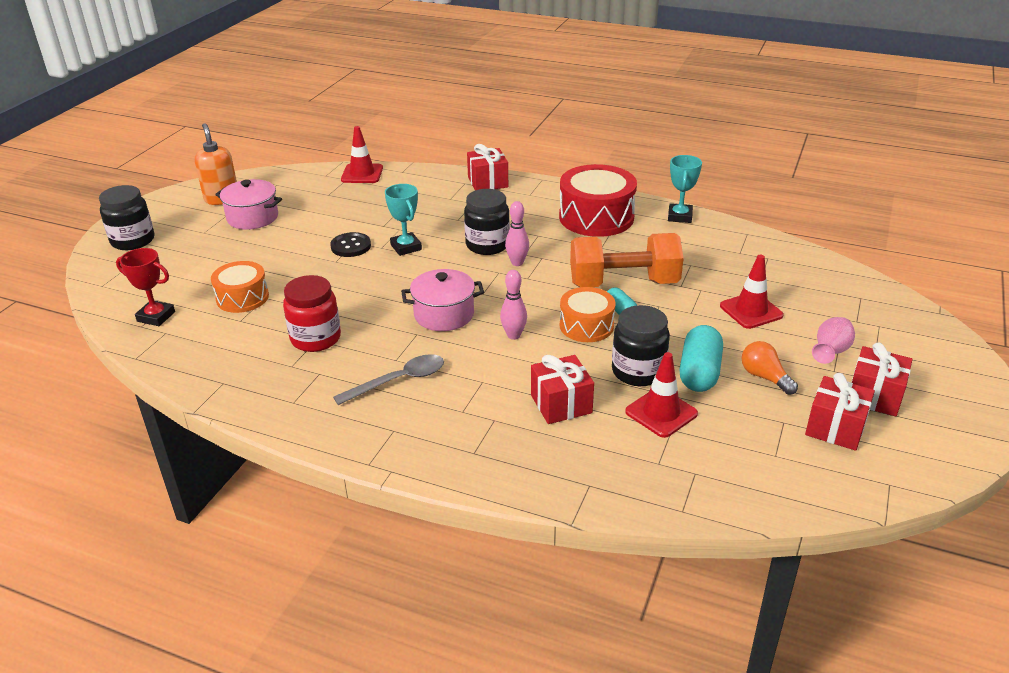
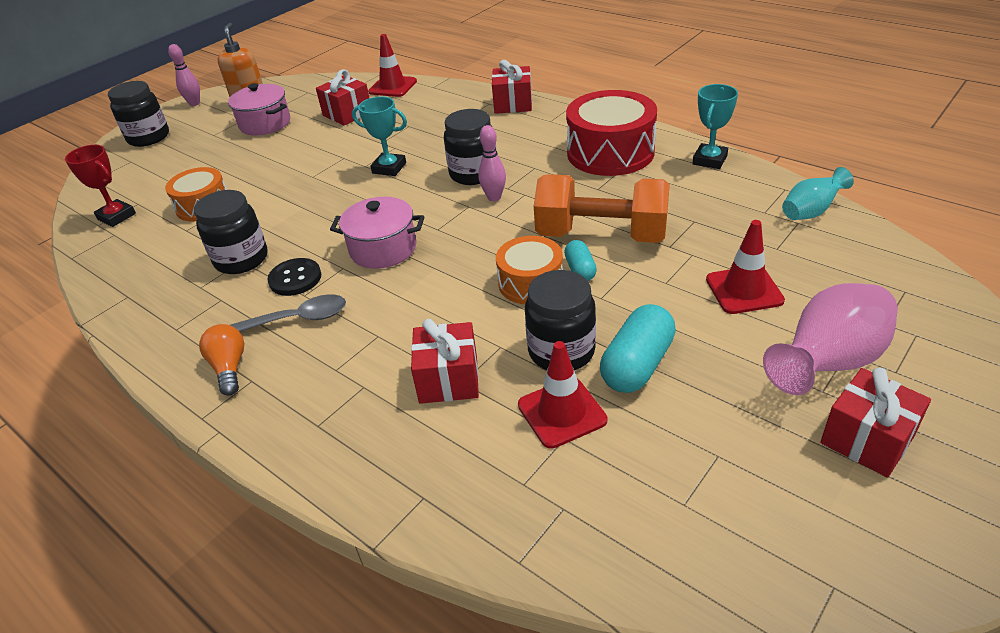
camera: 20 degrees right, 5 degrees up
(316, 338) = (241, 259): red jar -> black jar
(351, 246) = (336, 162): black button -> black button (295, 278)
(406, 247) = (389, 168): turquoise trophy -> turquoise trophy turned 60 degrees counterclockwise
(513, 335) = (443, 284): pink bowling pin -> pink bowling pin (194, 103)
(764, 377) = (720, 385): orange light bulb -> orange light bulb (229, 368)
(773, 249) = (811, 212): none -> turquoise vase
(830, 352) = (828, 363): pink vase -> pink vase, size x1.72
(835, 428) = (788, 478): red gift -> red gift (347, 114)

